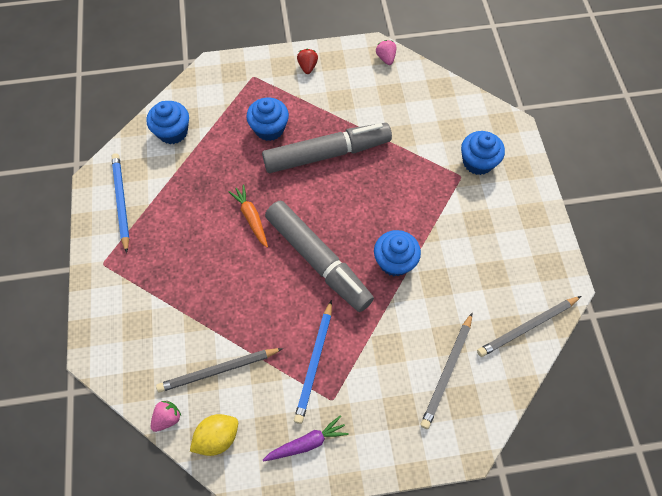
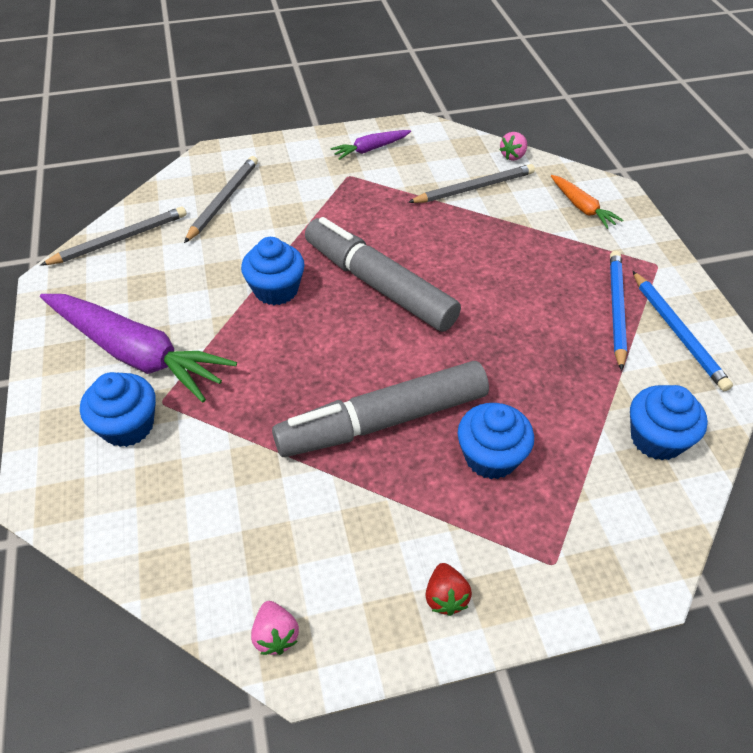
camera: 175 degrees right, 15 degrees down
(217, 437) = (459, 148): yellow lemon -> none
(251, 218) = (481, 325): orange carrot -> orange carrot (582, 207)
(315, 362) = (370, 199): blue pencil -> blue pencil (616, 309)
(485, 212) = (136, 354): none -> purple carrot

